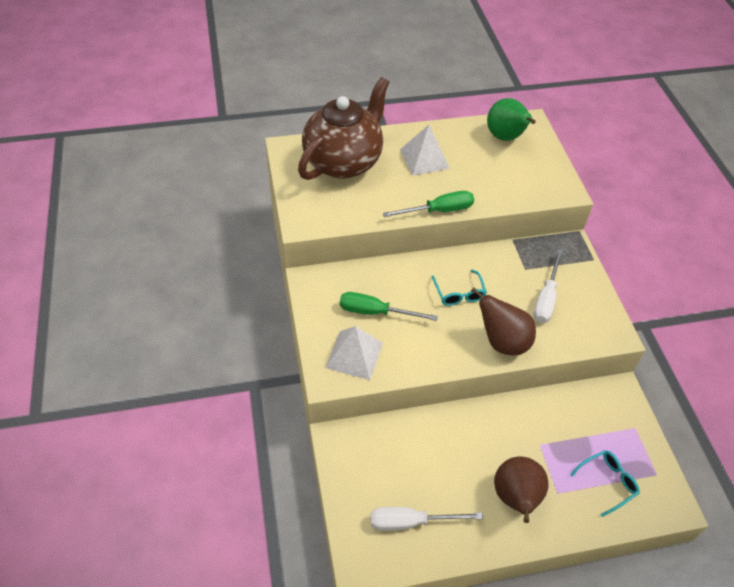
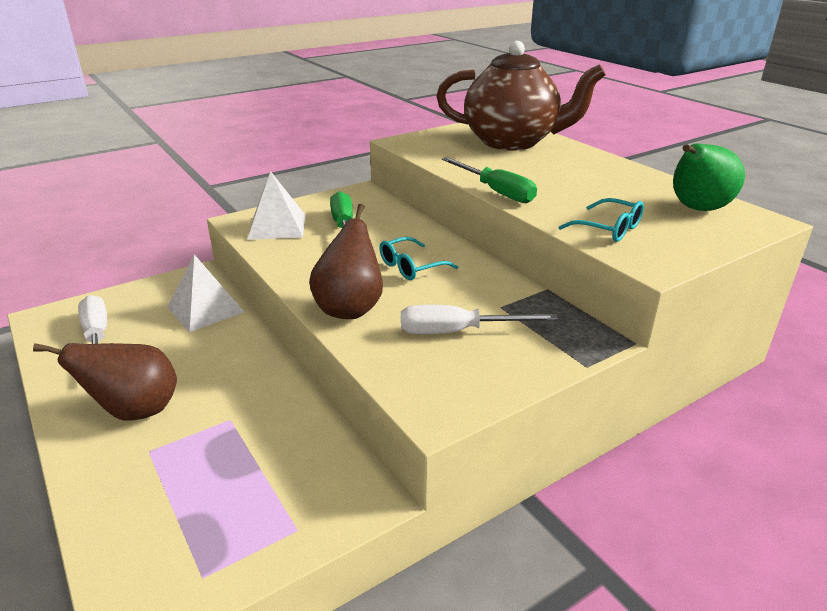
camera: 70 degrees right, 20 degrees down
(424, 159) = (575, 173): white pyramid -> white pyramid (205, 309)
(607, 483) = (173, 505): turquoise glasses -> turquoise glasses (608, 229)

